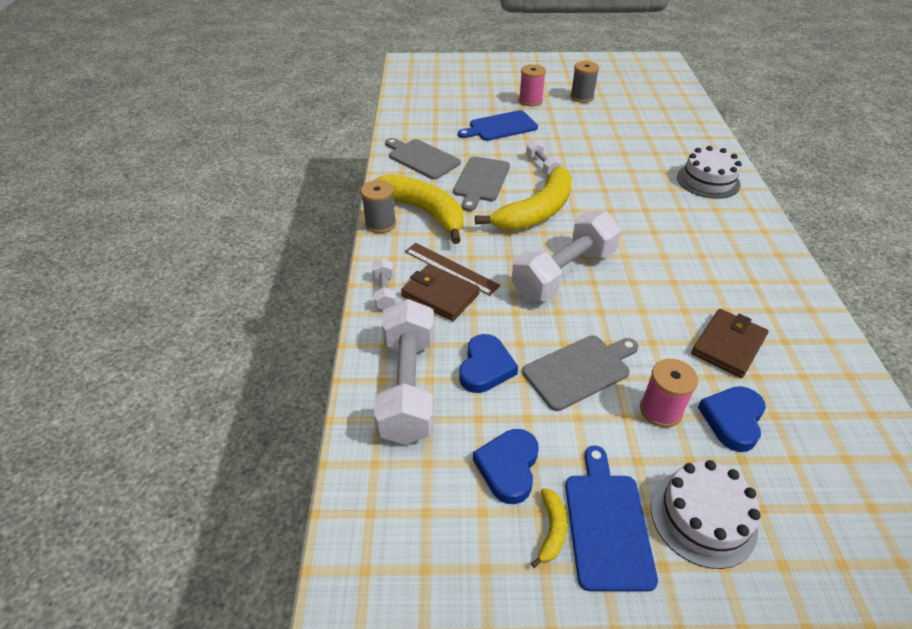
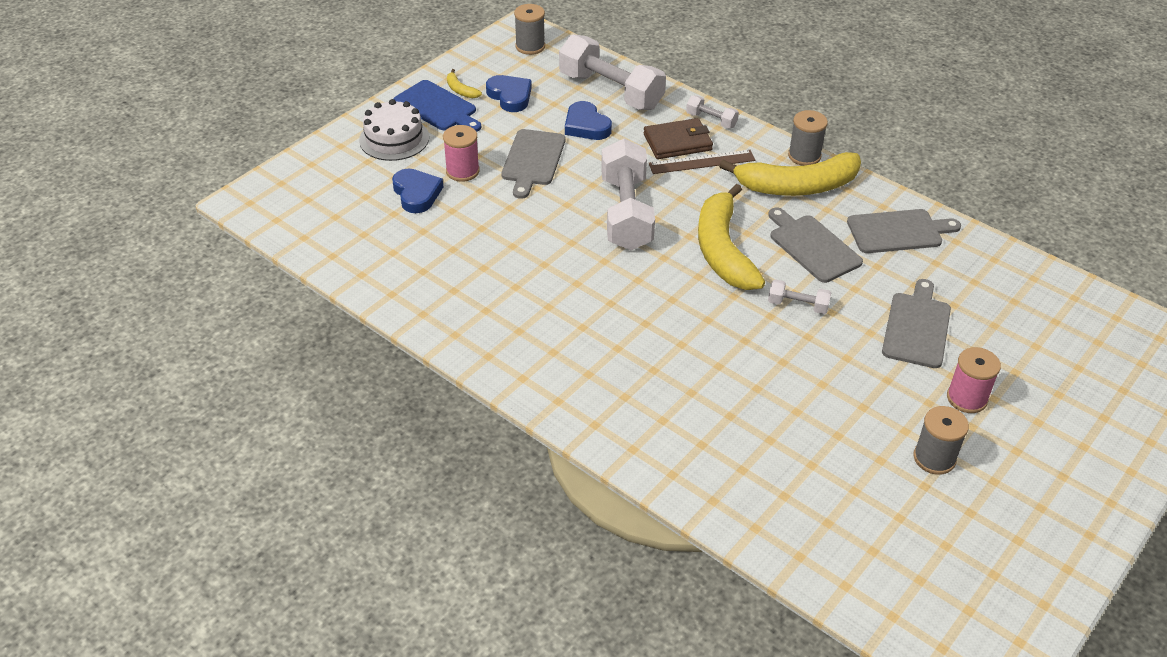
camera: 130 degrees right, 0 degrees up
(388, 530) = (530, 46): none -> grey spool
(500, 127) = (917, 327): blue cutting board -> grey cutting board
(708, 180) = (635, 411): white cake -> none
(728, 345) = (459, 239): brown wallet -> none

